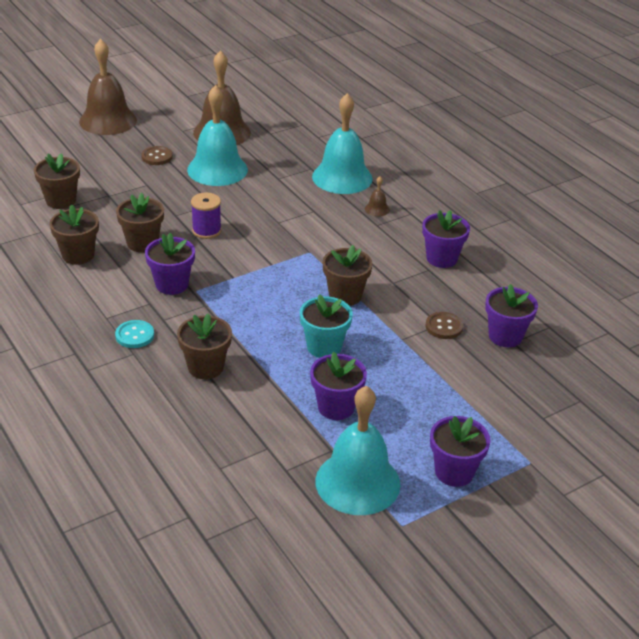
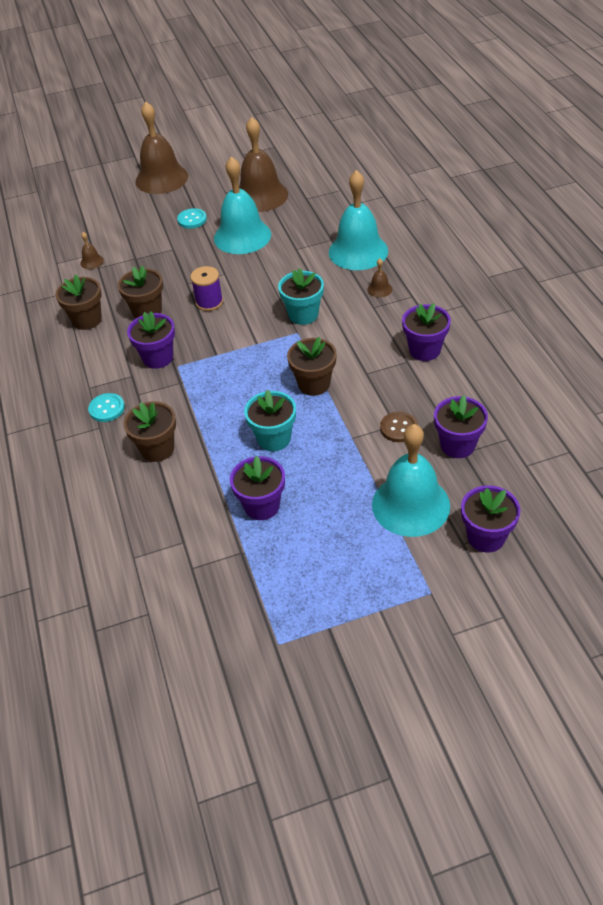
camera: 20 degrees right, 10 degrees up
(61, 200) = (92, 261): brown flower pot -> brown bell
(157, 157) = (192, 219): brown button -> turquoise button
(309, 236) = (303, 315): none -> turquoise flower pot
(357, 482) = (253, 590): turquoise bell -> turquoise bell (410, 505)
(454, 472) = (350, 592): purple flower pot -> purple flower pot (486, 537)

